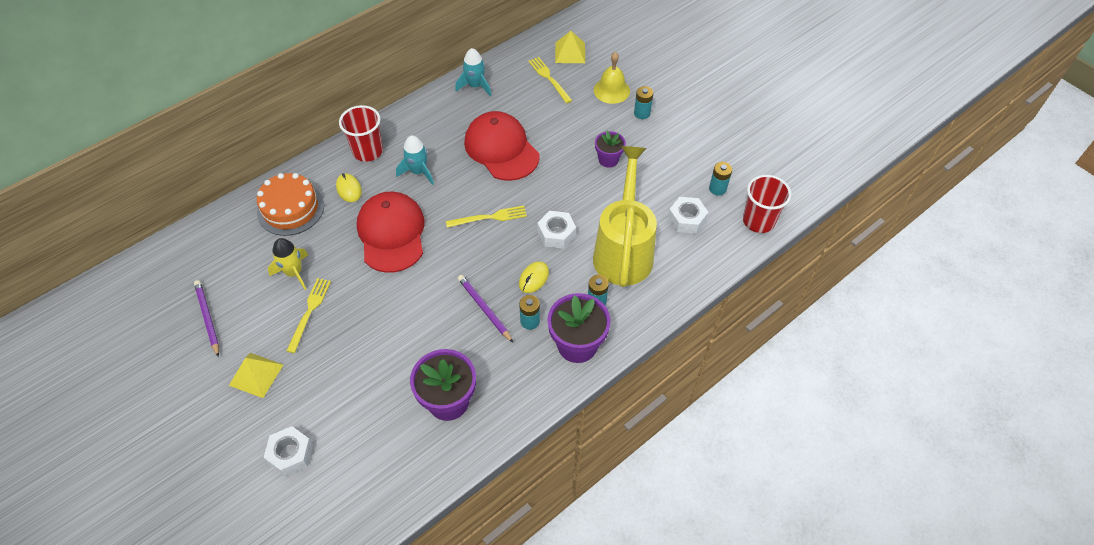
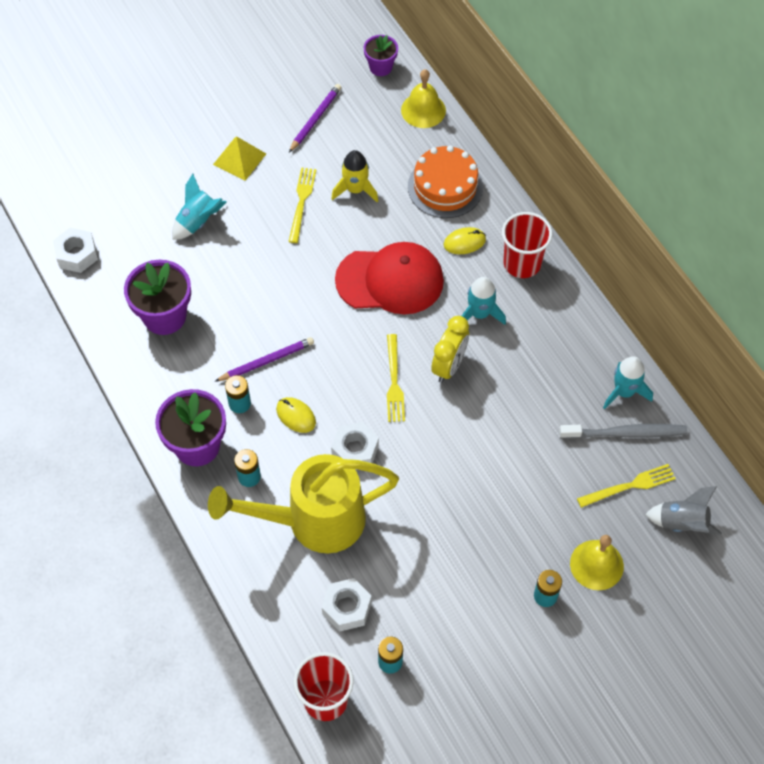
camera: 100 degrees right, 5 degrees up
(202, 235) = (423, 110): none -> yellow bell
(208, 318) = (315, 119): purple pencil -> purple pencil turned 45 degrees counterclockwise
(291, 454) = (147, 186): white nut -> white nut (77, 255)
(309, 312) = (302, 202): yellow fork -> yellow fork turned 105 degrees counterclockwise
(335, 396) = (198, 221): none -> turquoise rocket
(469, 185) = (449, 366): none -> yellow clock
(501, 149) = (504, 408): red cap -> none
(508, 83) = (626, 433): none -> grey toothbrush
(570, 52) = (682, 523): yellow pyramid -> grey rocket
(608, 159) = (465, 533): purple flower pot -> purple flower pot (380, 67)
(623, 250) = (314, 521): yellow watering can -> yellow watering can turned 150 degrees clockwise

